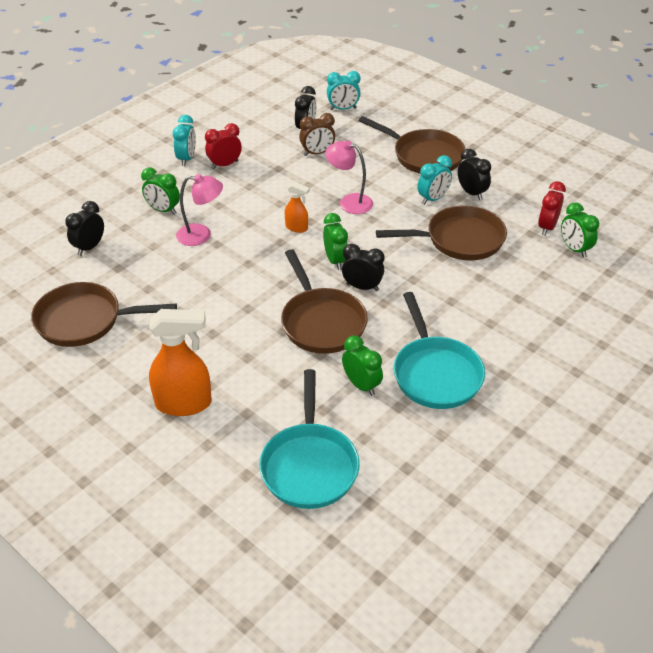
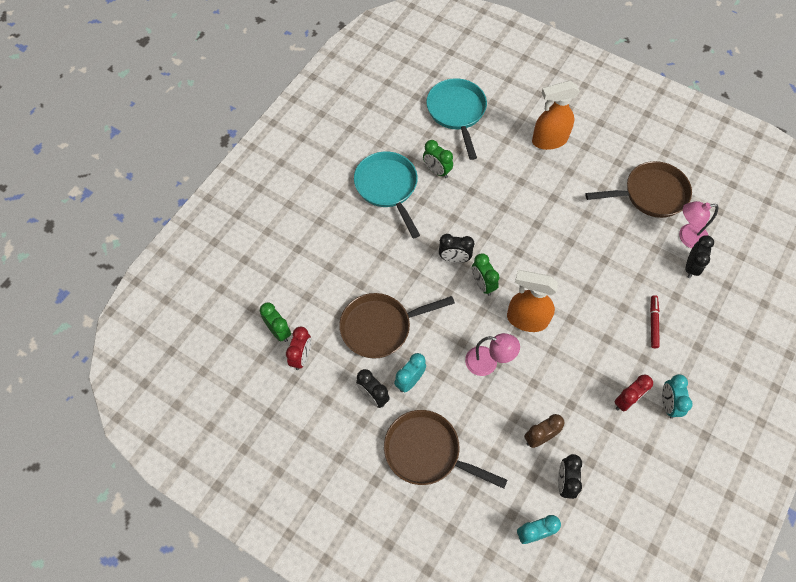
camera: 170 degrees right, 20 degrees up
(163, 210) = (653, 323): green clock -> red marker
(201, 235) = (605, 296): pink lamp -> pink lamp (687, 237)
(297, 228) = (526, 319): orange spray bottle -> orange spray bottle, size x1.93
(321, 322) = (477, 219): brown pan -> none

